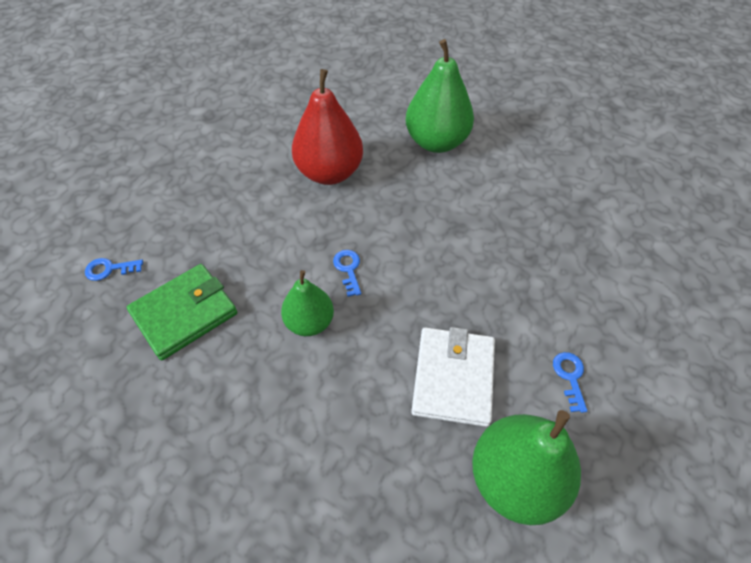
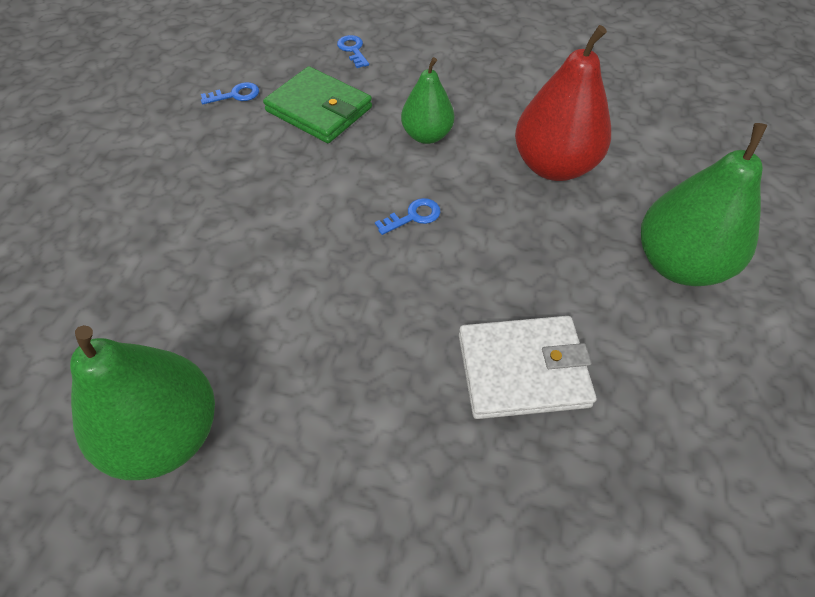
camera: 75 degrees right, 0 degrees up
(309, 322) = (333, 200): green pear -> green pear (427, 135)
(453, 378) = (289, 347): white wallet -> white wallet (522, 370)
(570, 377) = (316, 491): blue key -> blue key (235, 95)

